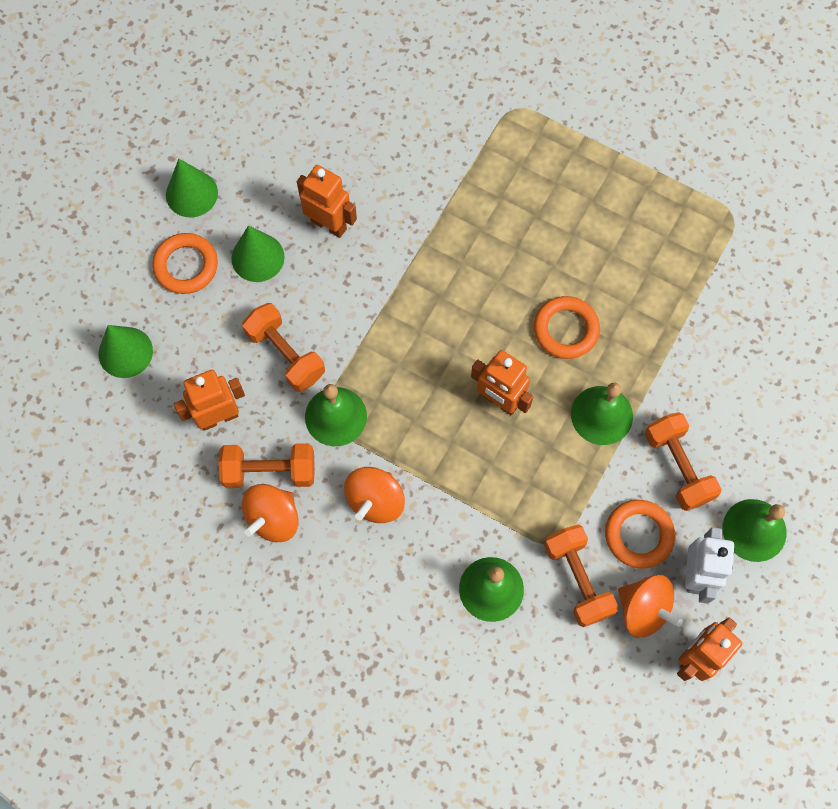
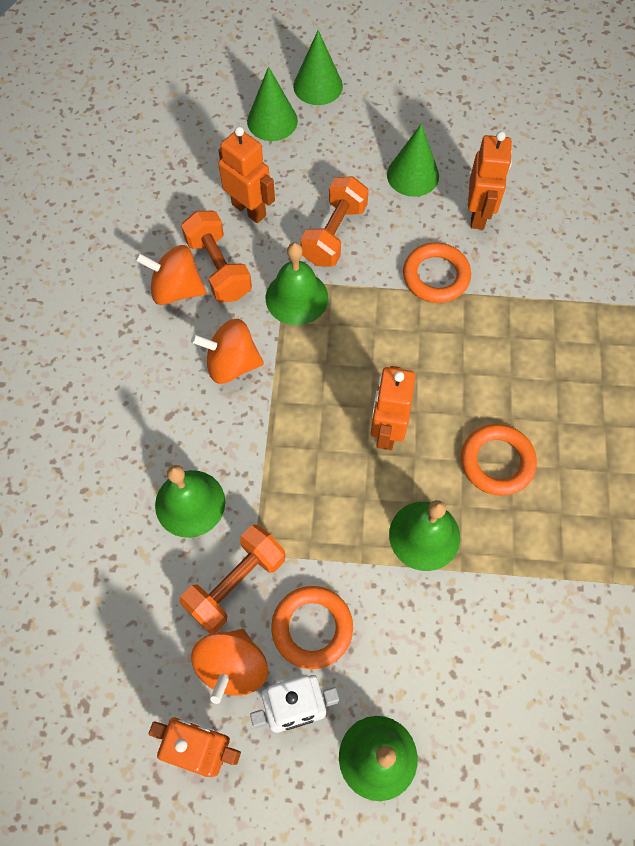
camera: 65 degrees right, 5 degrees down
(186, 266) = (373, 128): orange ring -> orange ring (436, 276)
(191, 193) = (441, 104): green cone -> green cone (318, 86)
(678, 467) = (408, 639): orange dumbbell -> none

